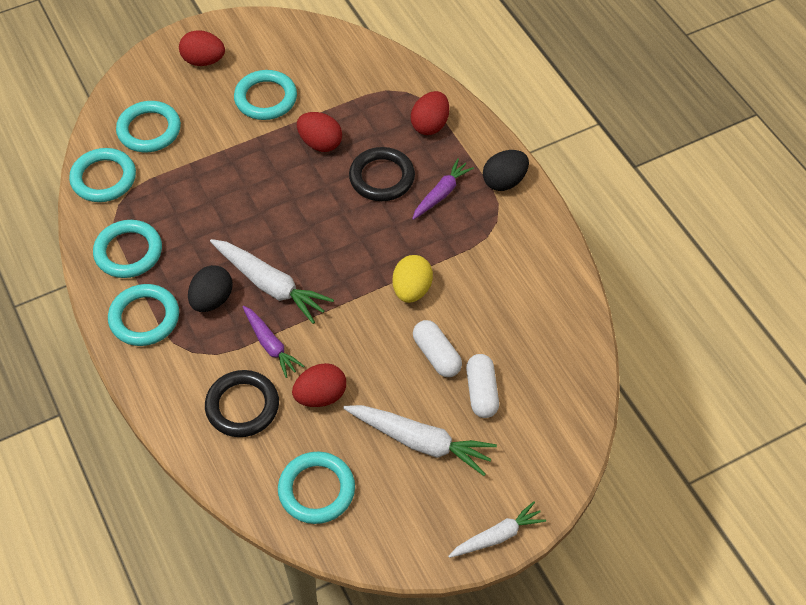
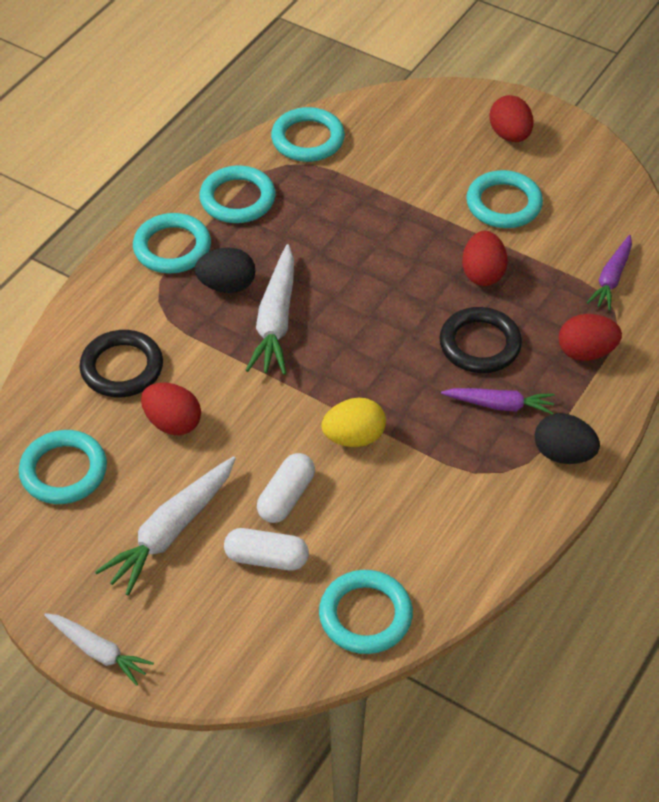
camera: 60 degrees right, 5 degrees down
(149, 130) = (390, 140): turquoise ring -> turquoise ring (365, 615)
(270, 345) = (205, 355): purple carrot -> purple carrot (611, 278)
(420, 442) = (171, 531): white carrot -> white carrot turned 45 degrees clockwise
(482, 392) = (266, 558): white capsule -> white capsule turned 45 degrees clockwise

